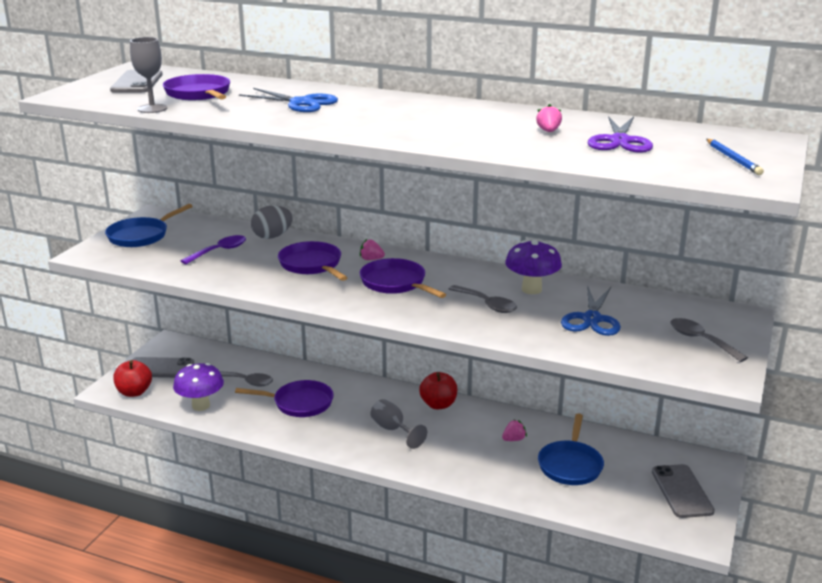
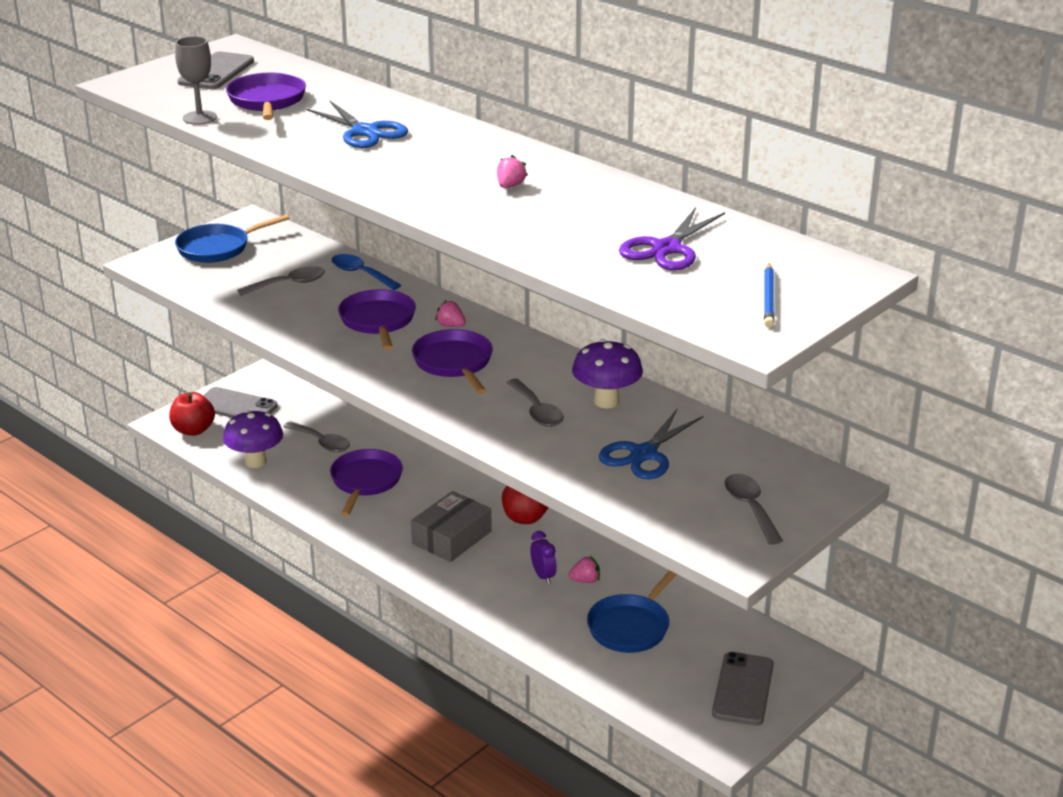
camera: 20 degrees right, 5 degrees up
(219, 251) = (288, 284): purple spoon -> grey spoon
(272, 236) = (361, 274): grey egg -> blue spoon
(299, 403) = (365, 482): purple pan -> purple pan turned 105 degrees counterclockwise
(393, 430) = (451, 537): grey goblet -> grey box
(481, 443) = (543, 576): none -> purple clock
(548, 131) = (600, 220): pink strawberry -> pink strawberry (510, 186)

